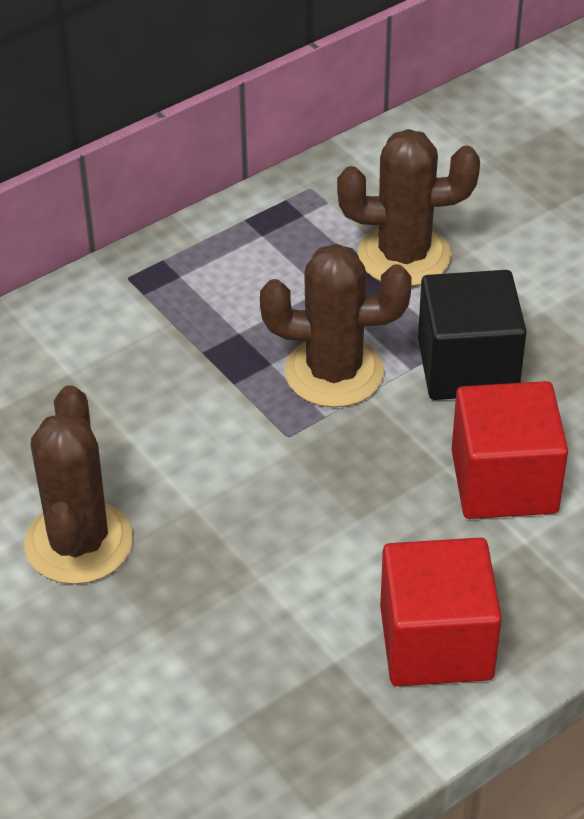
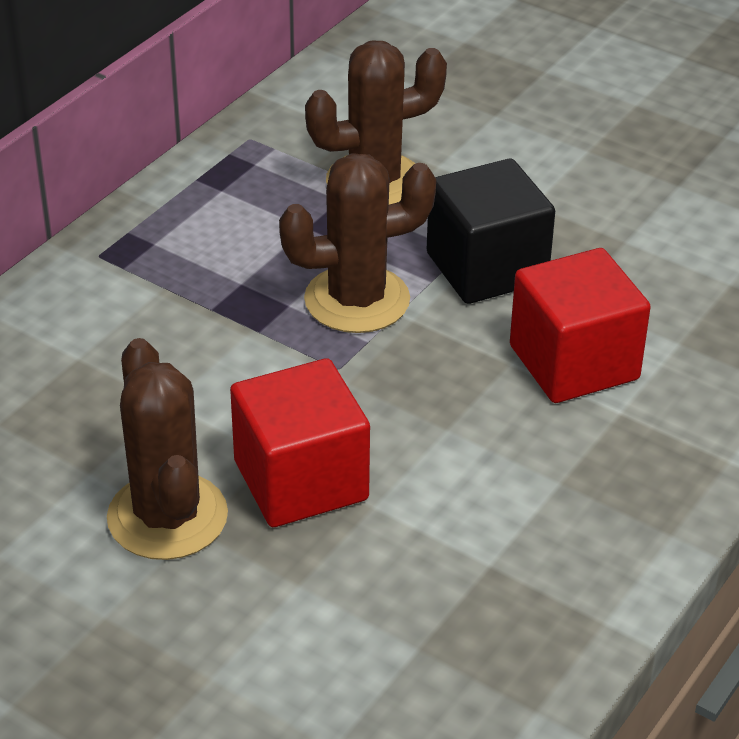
camera: 20 degrees left, 5 degrees down
(436, 643) = (581, 523): red cube -> red cube (301, 480)

